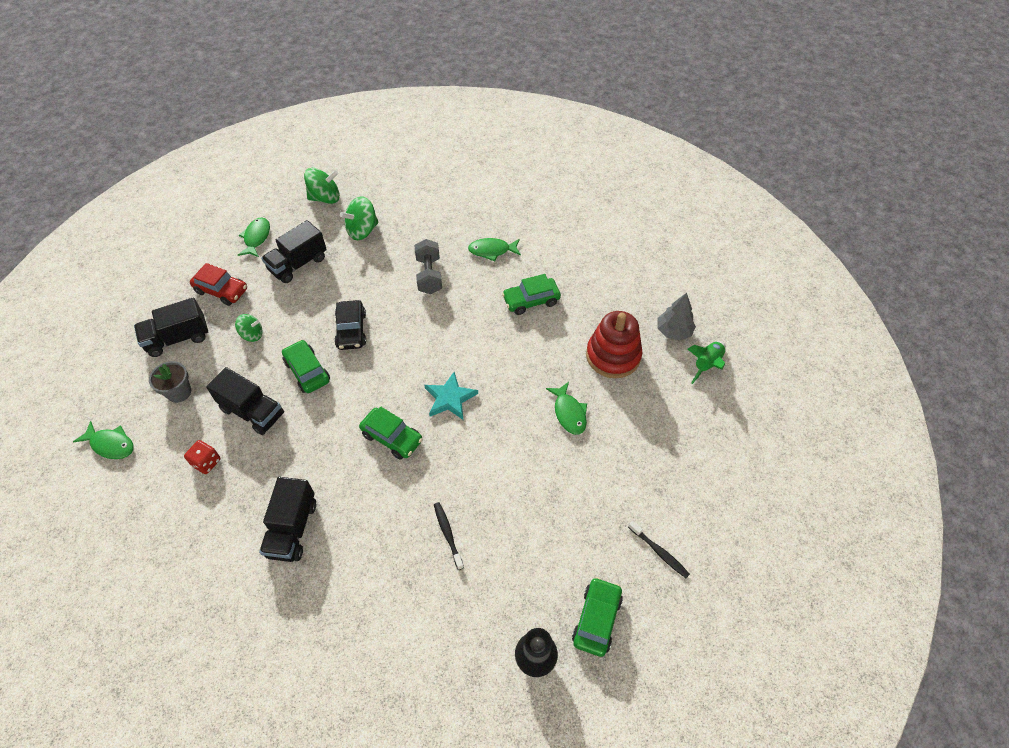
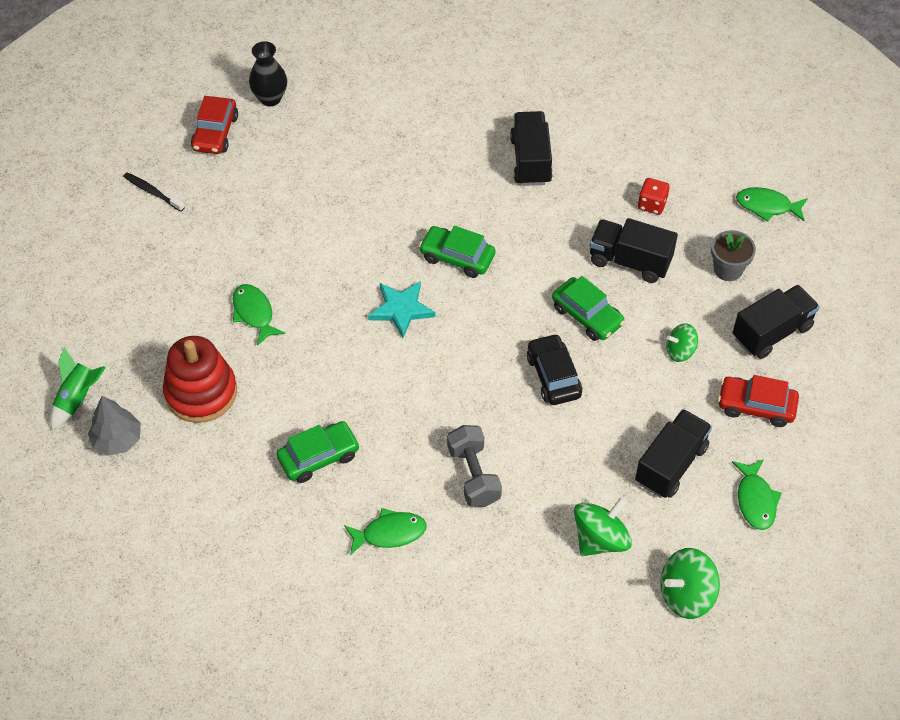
camera: 170 degrees right, 0 degrees up
(447, 534) = (371, 177): black toothbrush -> none
(596, 619) = (215, 133): green car -> red car

